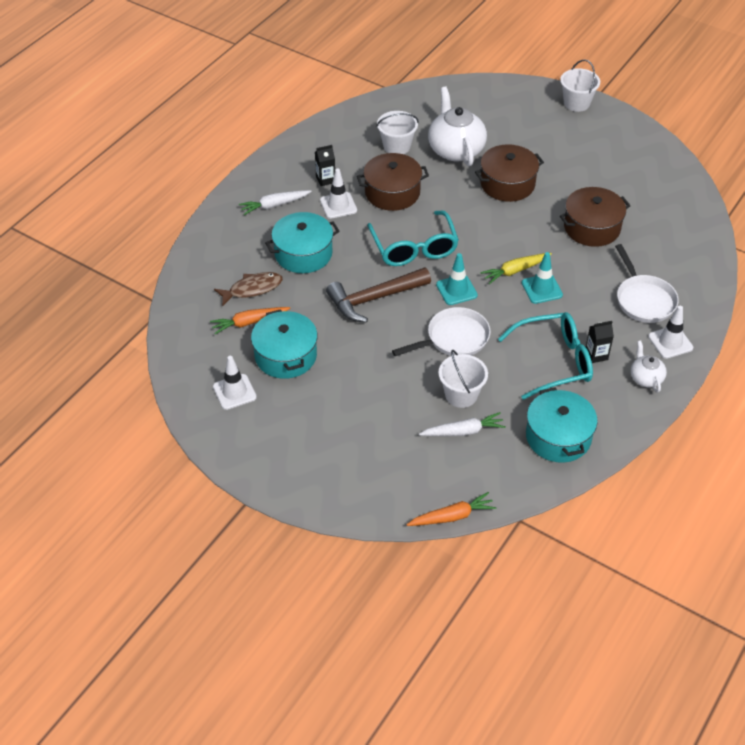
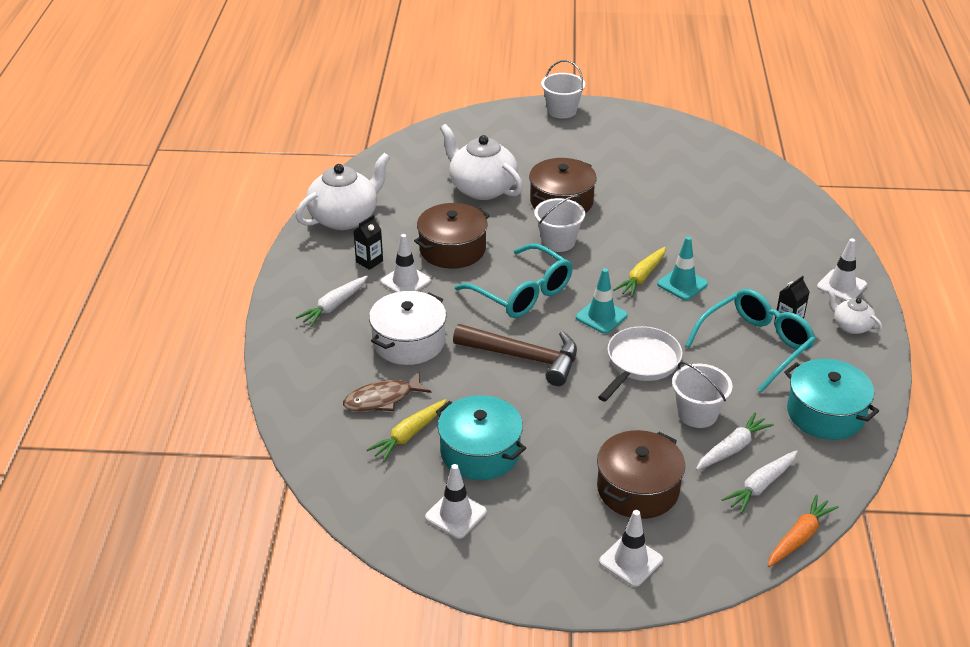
camera: 30 degrees left, 10 degrees down
(249, 322) = (409, 435): orange carrot -> yellow carrot
(252, 289) = (382, 399): brown fish -> brown fish turned 150 degrees counterclockwise
(303, 253) = (409, 342): turquoise pot -> white pot
(321, 477) = (631, 561): none -> white traffic cone
(335, 137) = (344, 218): none -> white teapot
(374, 299) = (525, 357): brown hammer -> brown hammer turned 105 degrees counterclockwise
(397, 146) = (418, 205): white bucket -> white bucket (558, 241)
(459, 468) = (761, 486): none -> white carrot
(592, 227) = (677, 212): brown pot -> brown pot (638, 489)
(643, 300) = (783, 258): white pan -> none

